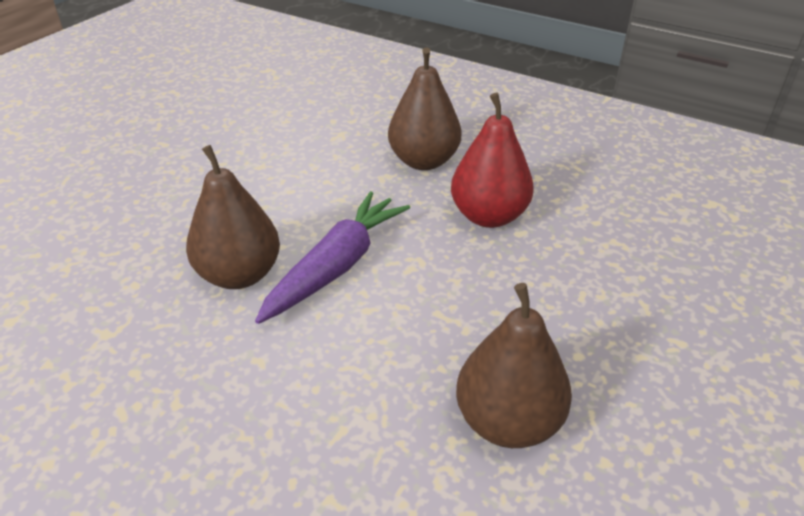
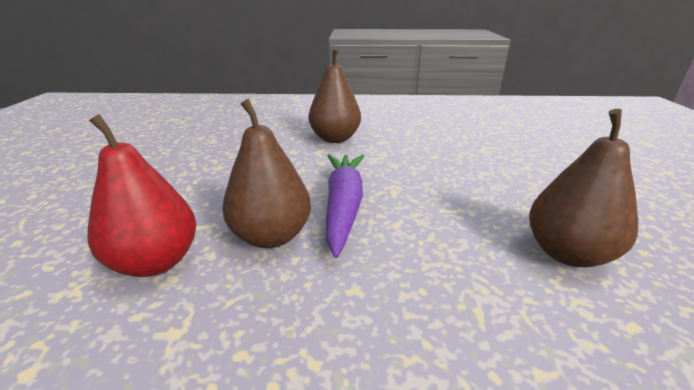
camera: 30 degrees left, 10 degrees down
(488, 216) = (407, 153): red pear -> red pear (156, 262)

